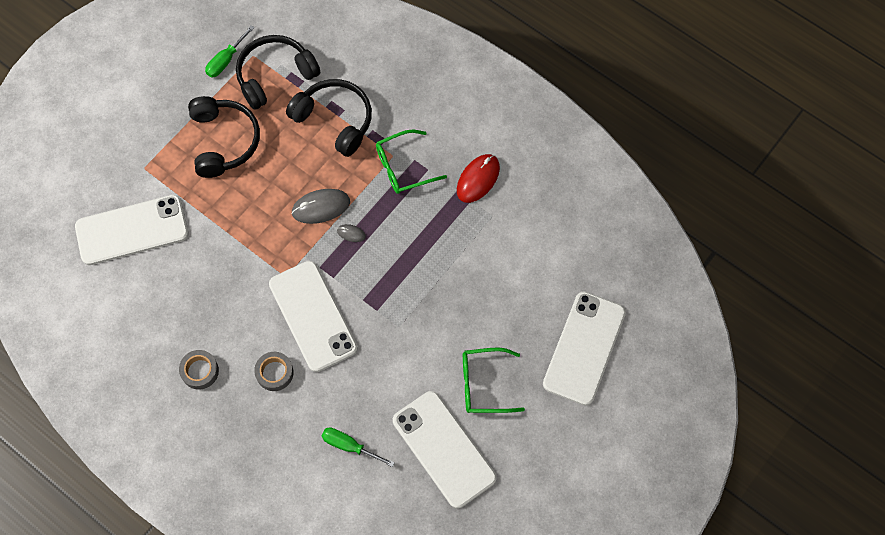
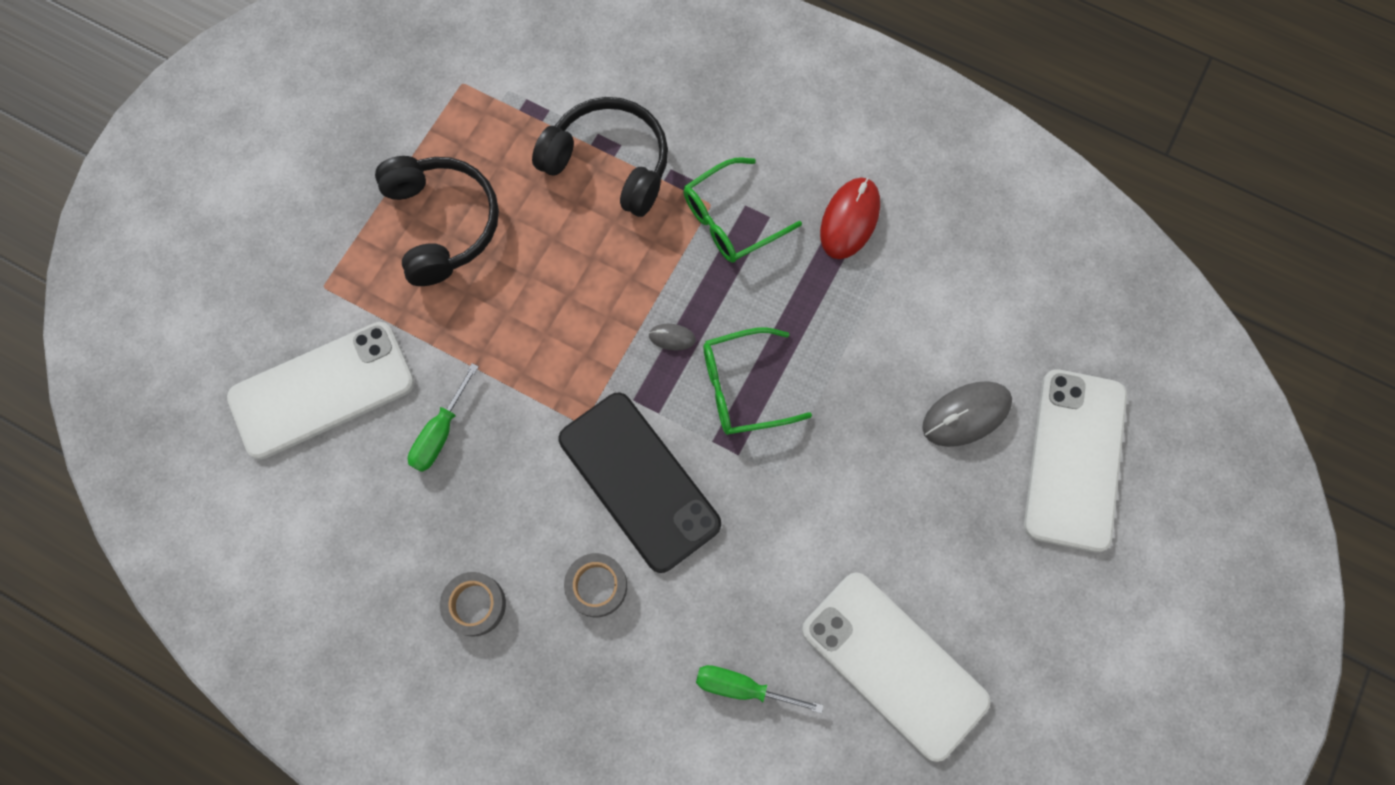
camera: 10 degrees left, 5 degrees up
(226, 60) = (422, 96): green screwdriver -> green screwdriver (441, 432)
(275, 75) = (502, 108): black headphones -> none
(313, 316) = (639, 481): white phone -> black phone
(321, 207) = (616, 303): grey mouse -> grey mouse (966, 415)
(484, 384) = (934, 546): green glasses -> green glasses (744, 387)

